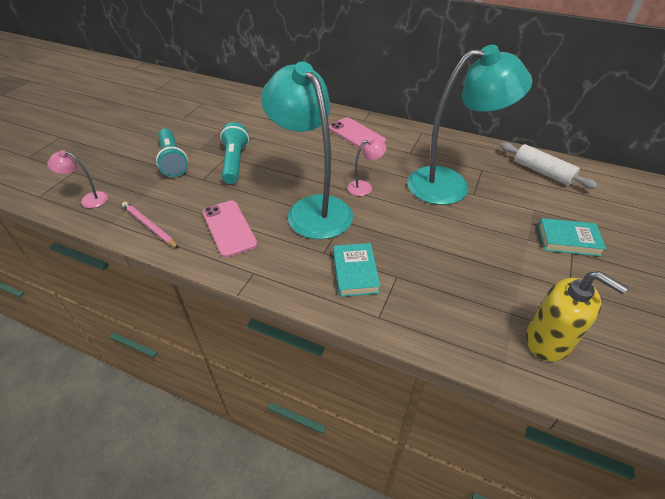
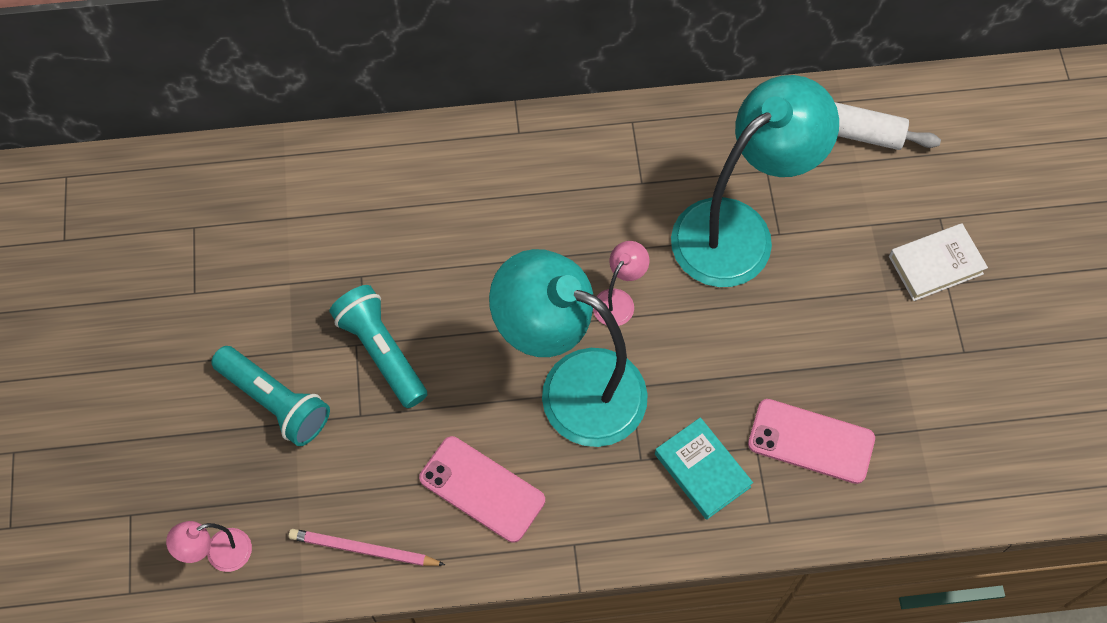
camera: 30 degrees left, 20 degrees up
(356, 135) = (531, 180): pink phone -> pink phone (811, 441)
(548, 340) = (968, 448): yellow soap dispenser -> none
(568, 240) = (935, 265): turquoise book -> white book

